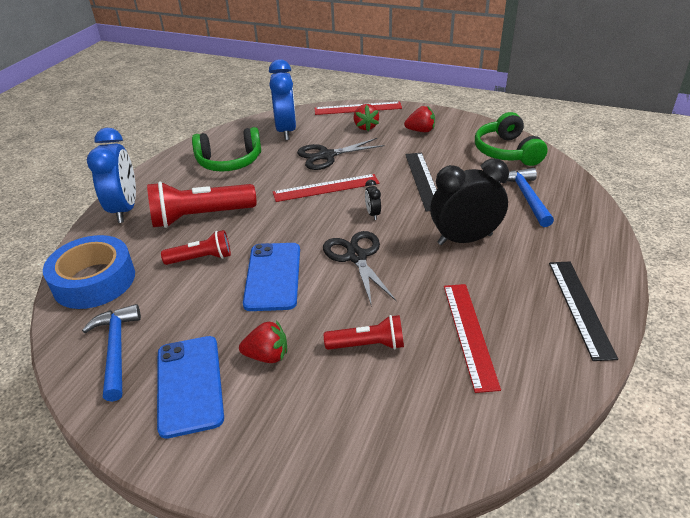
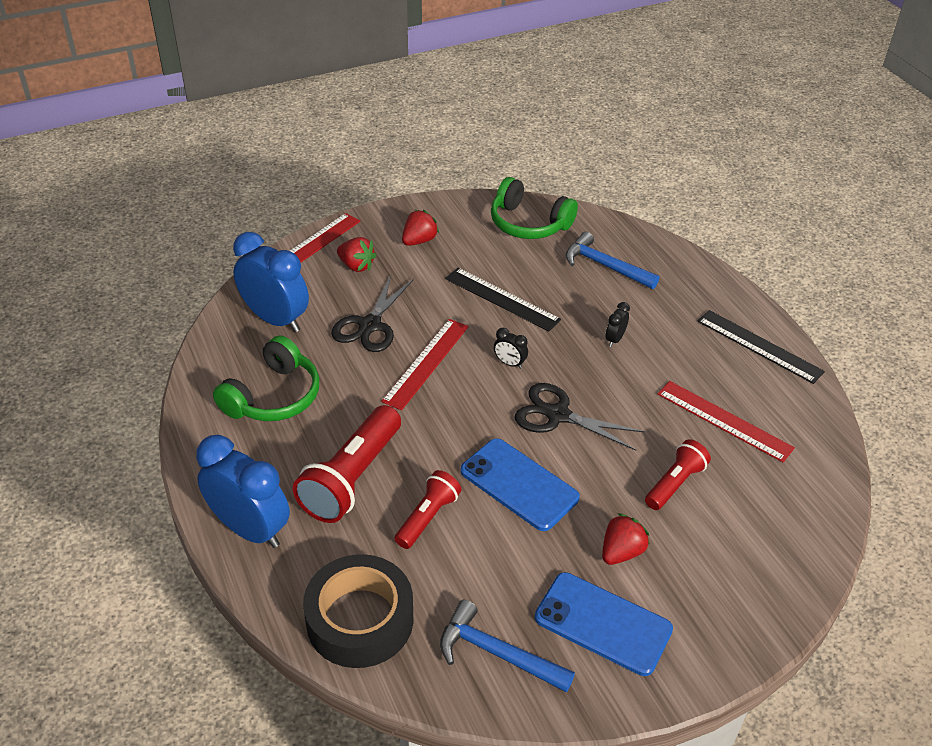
camera: 50 degrees left, 5 degrees up
(94, 280) = (360, 619): blue tape -> black tape
(464, 239) = (615, 339): black clock -> black clock, size x0.42

